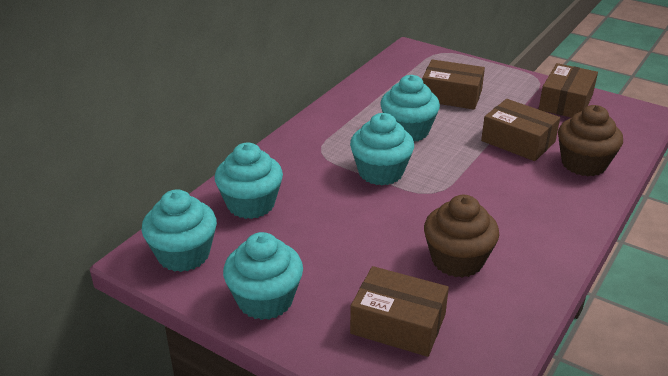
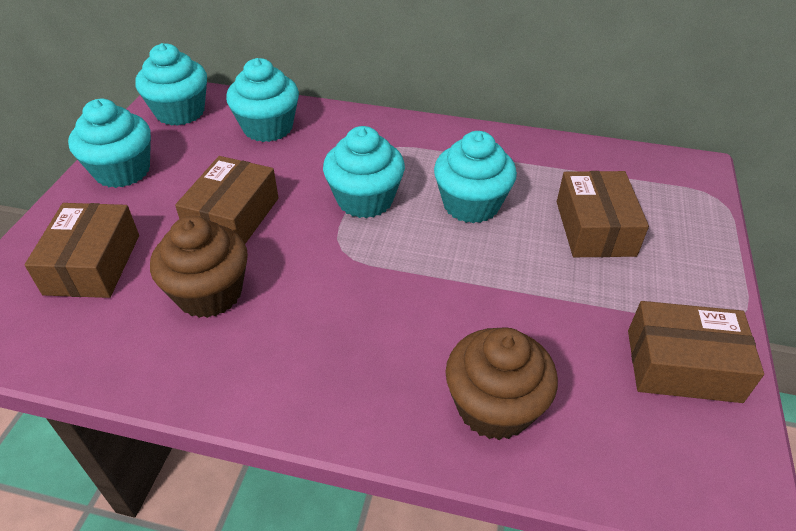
camera: 70 degrees right, 10 degrees up
(518, 141) = (513, 317): brown box -> brown box (233, 216)

